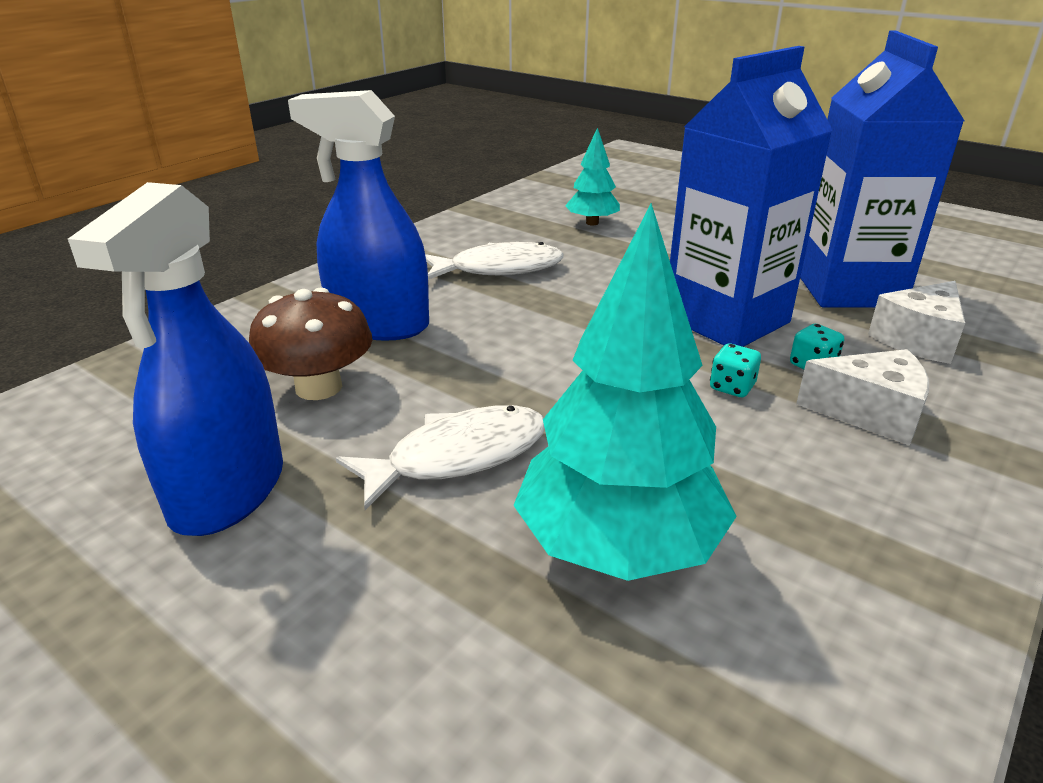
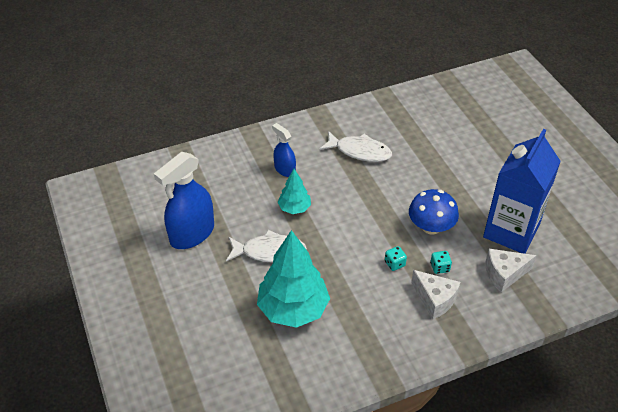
camera: 30 degrees right, 15 degrees up
(318, 387) = (243, 197): brown mushroom -> none
(378, 324) = (284, 169): blue spray bottle -> blue spray bottle, size x0.54
(592, 223) = (433, 131): turquoise tree -> turquoise tree (294, 208)
(726, 320) = (431, 227): blue carton -> blue mushroom

